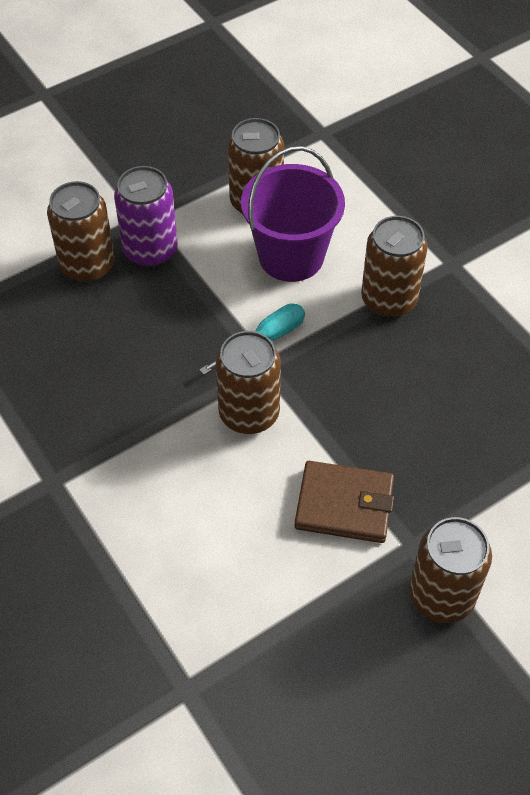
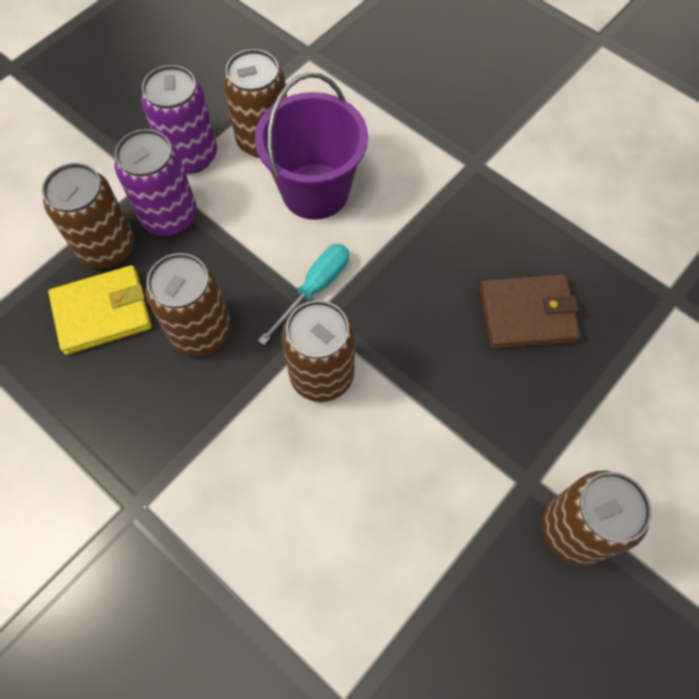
camera: 15 degrees left, 10 degrees up
(68, 318) = (102, 312): none -> yellow wallet
(185, 202) = (191, 155): none -> purple can
(344, 505) = (447, 453): brown wallet -> brown wallet (527, 314)
(389, 300) = (425, 216): brown can -> brown can (201, 332)

